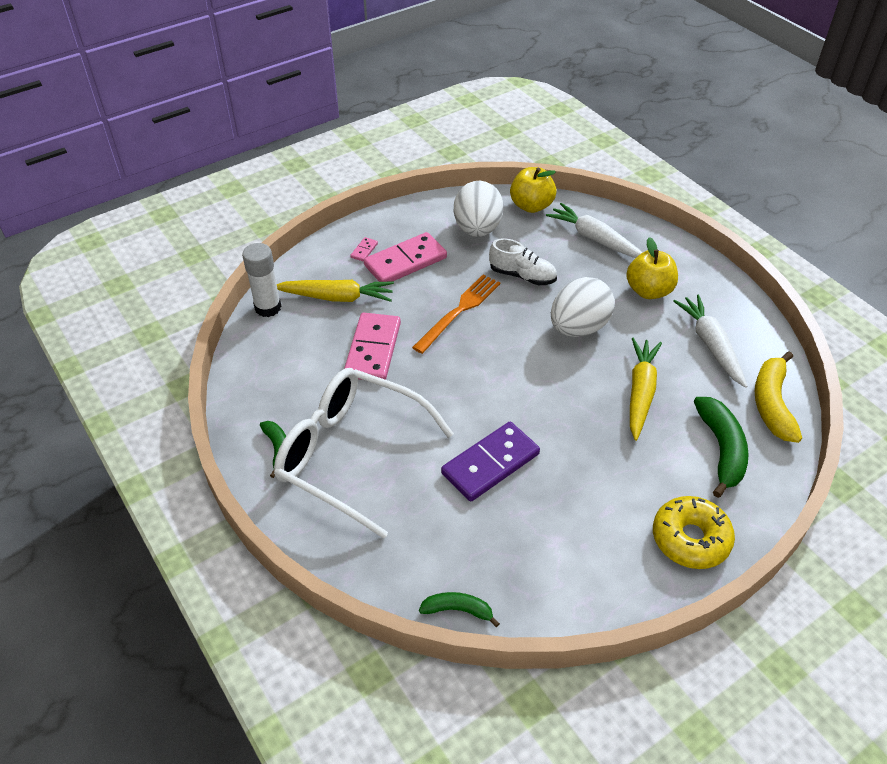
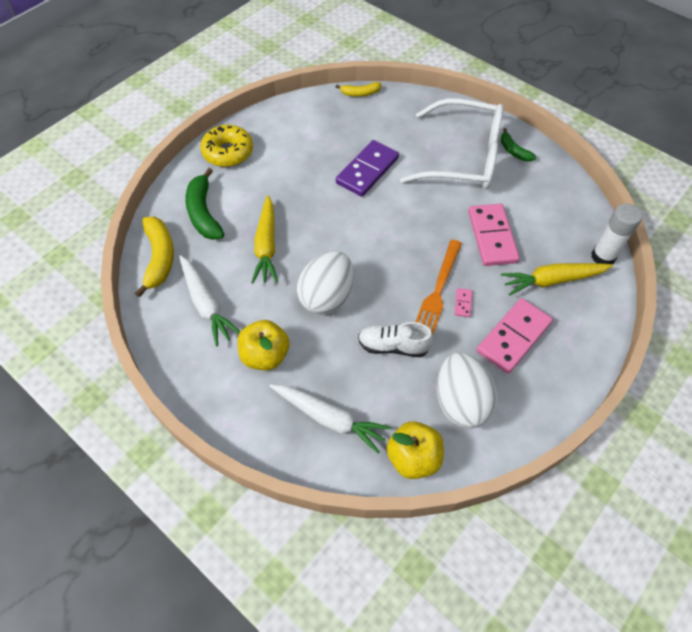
camera: 165 degrees right, 10 degrees up
(364, 250) = (561, 342): pink domino -> pink domino (463, 303)
(458, 610) = (360, 93): green banana -> yellow banana

